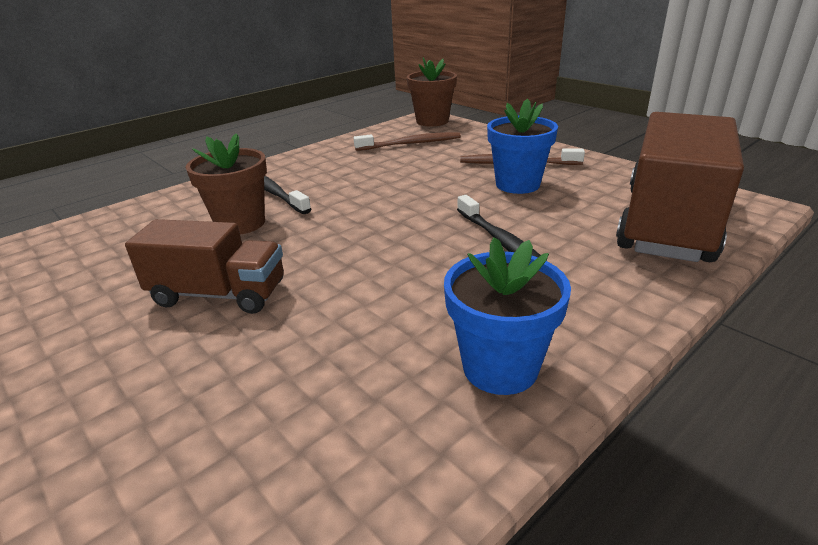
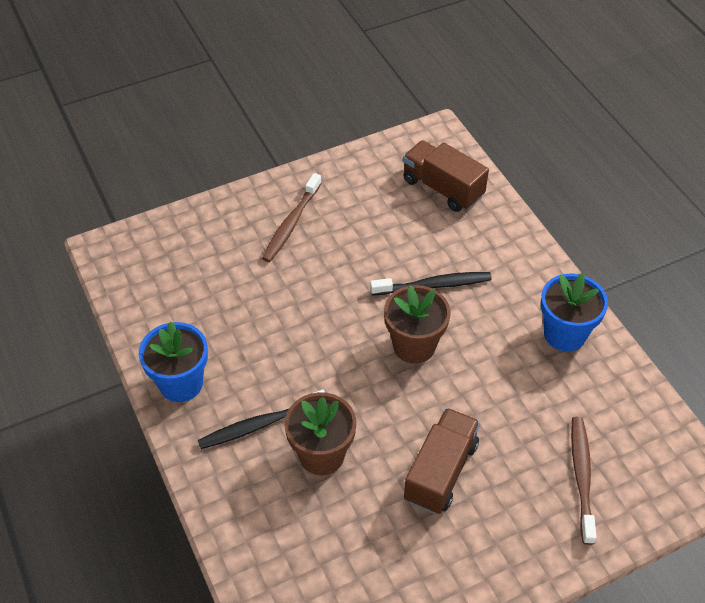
camera: 75 degrees left, 20 degrees up
(411, 144) = (189, 286): brown toothbrush -> brown toothbrush (581, 477)
(432, 121) = (124, 248): brown flower pot -> brown flower pot (414, 346)
(517, 184) = (337, 240): blue flower pot -> blue flower pot (181, 383)
(667, 224) = (442, 188): brown truck -> brown truck, size x0.59

